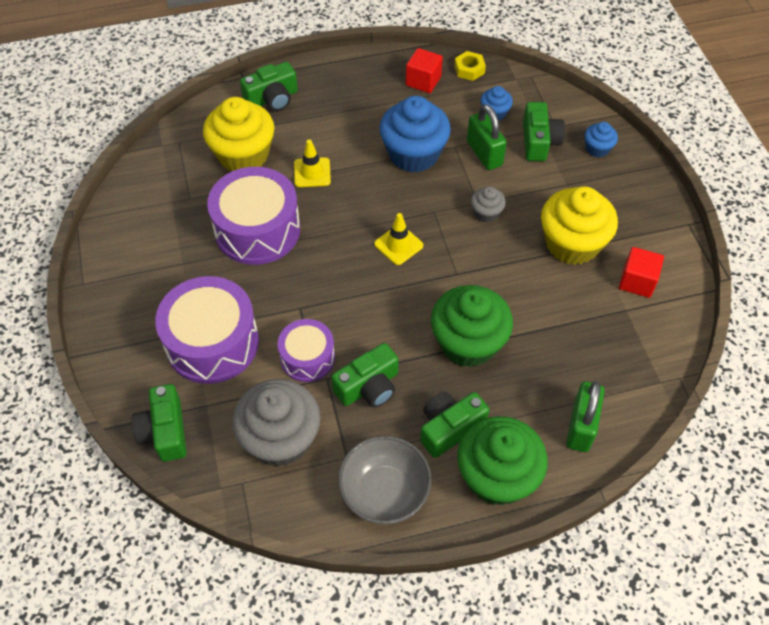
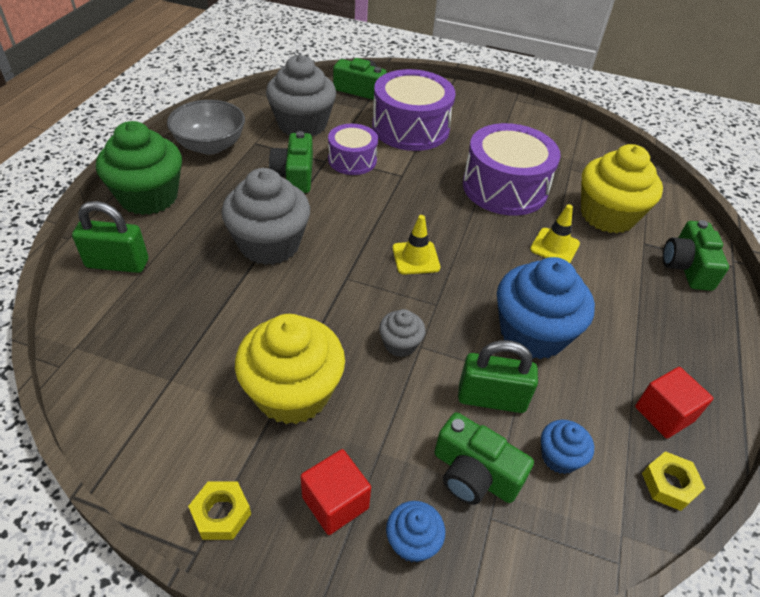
camera: 120 degrees right, 10 degrees down
(449, 428) = (213, 195): green camera -> none
(468, 343) = (269, 244): green cupcake -> grey cupcake
(581, 426) = (117, 264): green padlock -> green padlock turned 45 degrees counterclockwise
(637, 281) = (187, 417): red cube -> red cube (335, 502)
(663, 227) = (221, 514): none -> yellow nut

